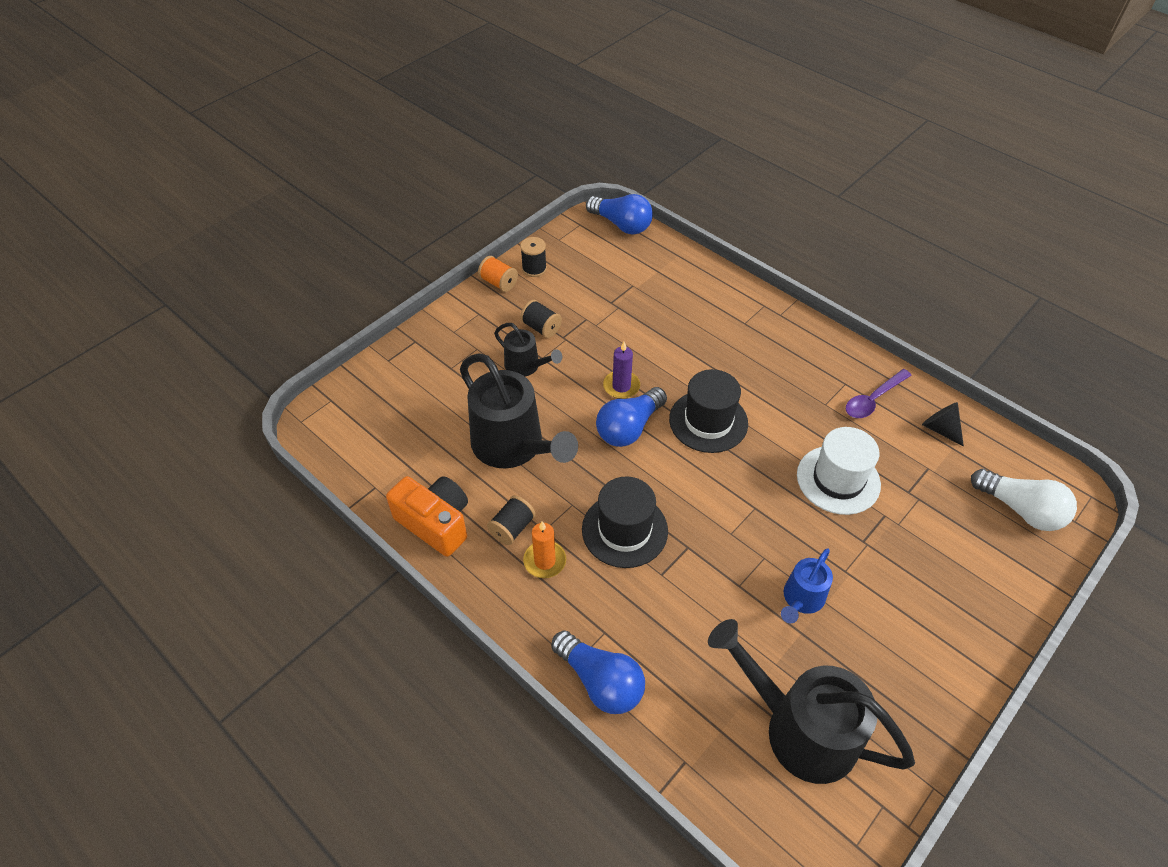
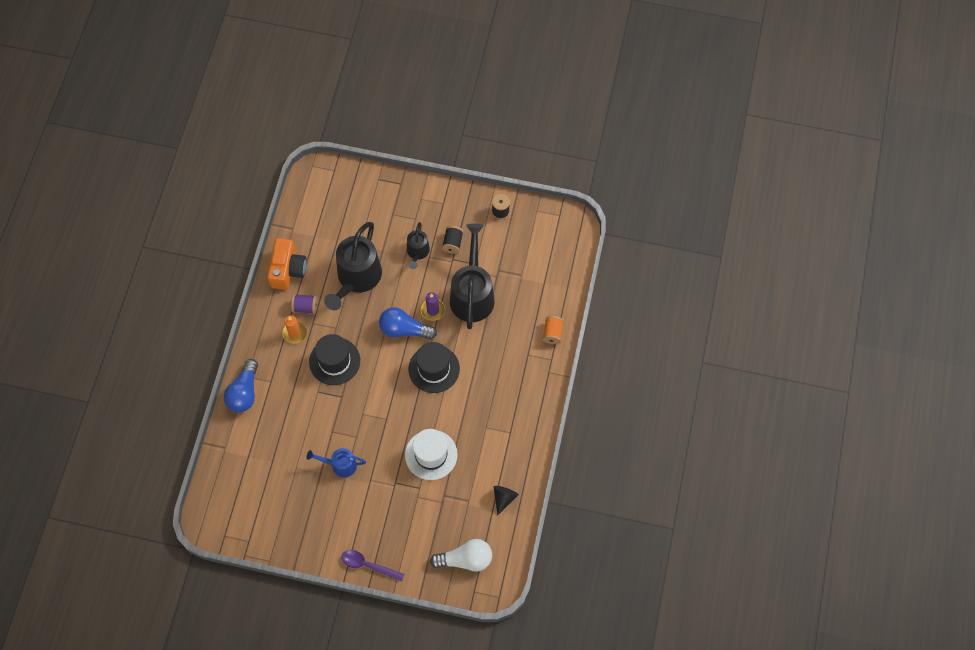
camera: 60 degrees right, 15 degrees up
(499, 283) = (475, 199): orange spool -> orange spool (552, 333)
(512, 528) = (305, 307): black spool -> purple spool
(621, 225) = (575, 240): blue light bulb -> none
(798, 728) = (267, 490): black watering can -> black watering can (472, 294)
(873, 399) = (506, 452): purple spoon -> purple spoon (368, 565)
(1020, 509) = (465, 559): white light bulb -> white light bulb turned 105 degrees counterclockwise

